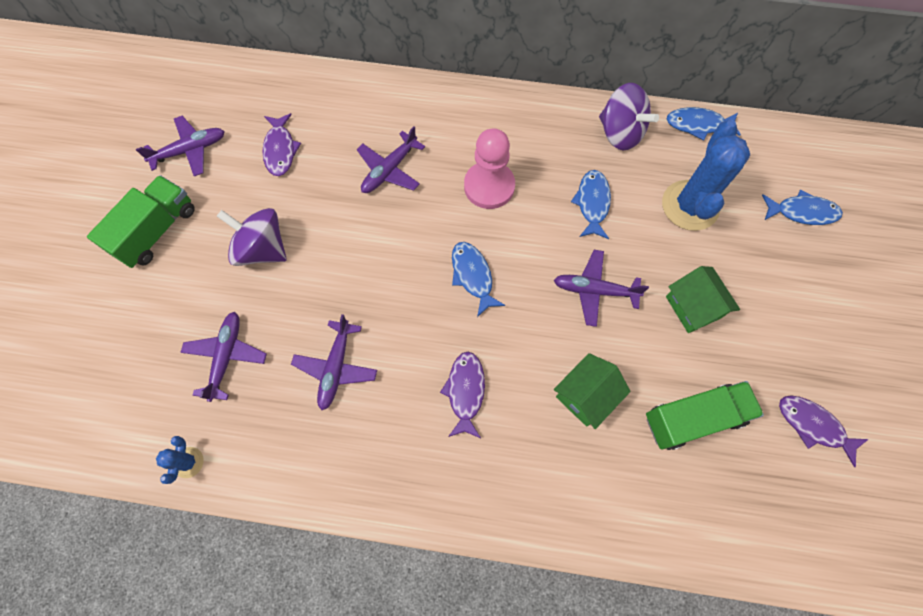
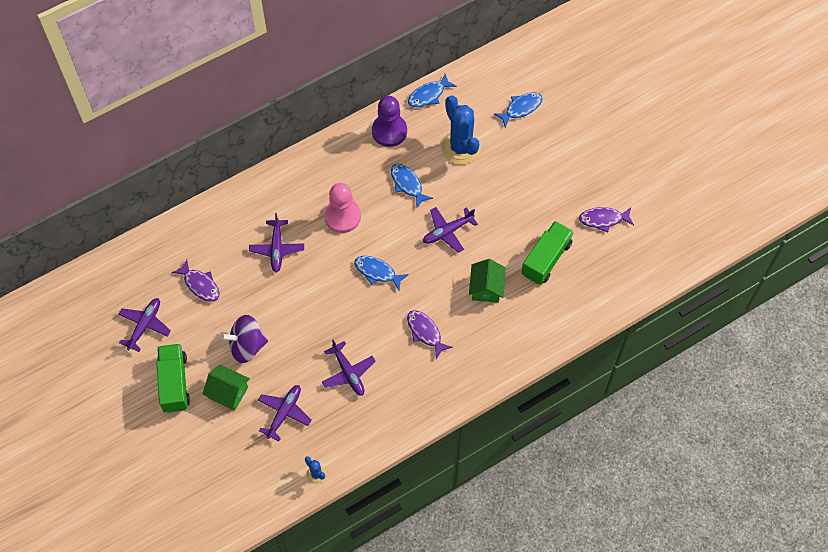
camera: 40 degrees left, 5 degrees down
(226, 356) = (284, 413): purple plane -> purple plane turned 60 degrees clockwise
(620, 133) = (389, 131): purple spinning top -> purple pawn
(693, 307) = (504, 202): green house -> green house (228, 392)

